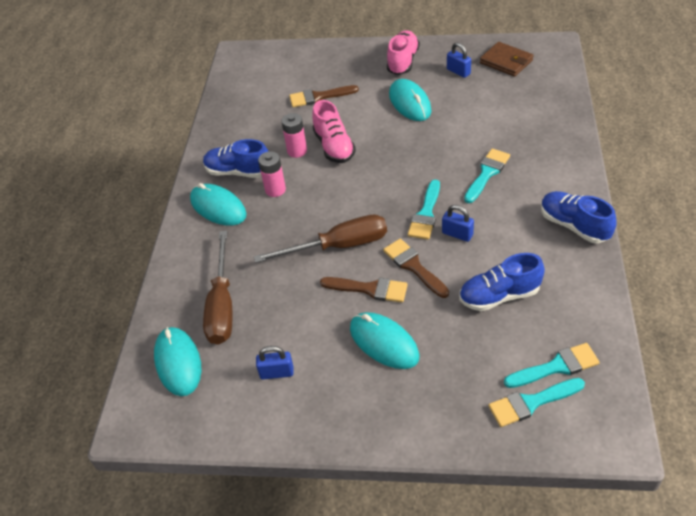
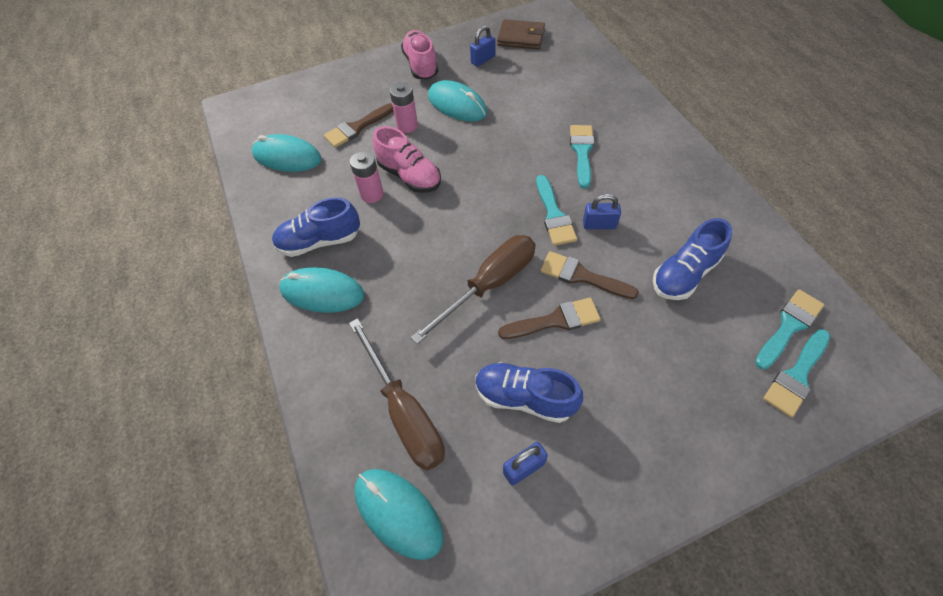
camera: 30 degrees left, 10 degrees up
(275, 190) = (376, 247): pink battery -> pink battery (407, 125)
(384, 342) = (612, 376): turquoise mouse -> turquoise mouse (287, 157)
(458, 72) = (483, 60): blue padlock -> blue padlock turned 60 degrees counterclockwise
(574, 226) = (697, 176): blue shoe -> blue shoe (524, 397)

